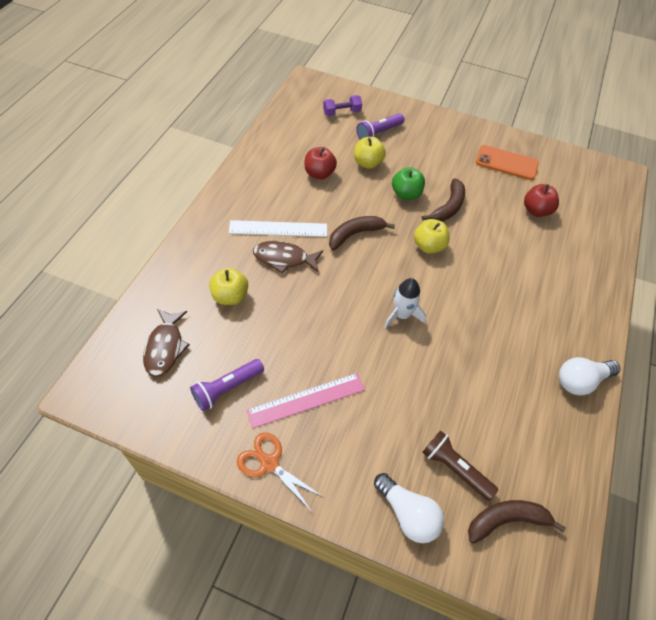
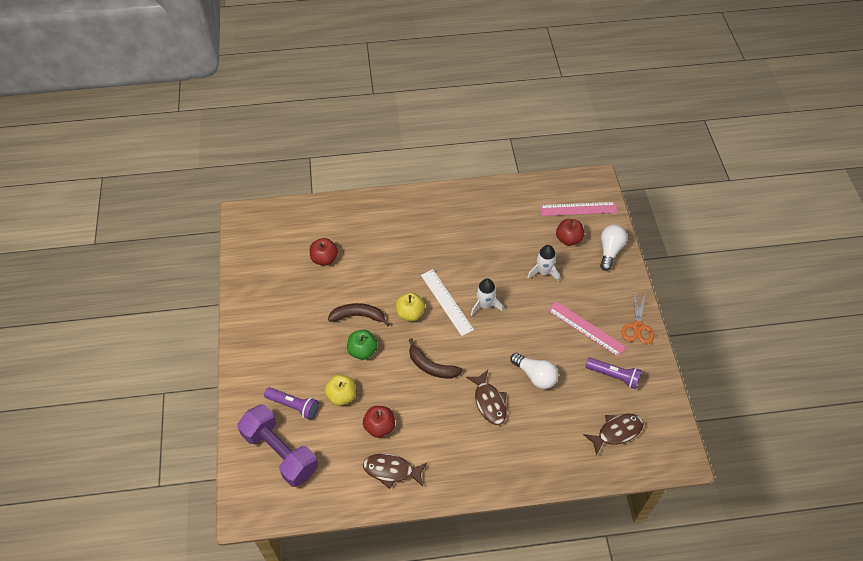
camera: 115 degrees left, 0 degrees up
(230, 296) = (548, 418): yellow apple -> none
(273, 164) = (391, 470): none -> brown fish
(278, 229) = (463, 423): white ruler -> white ruler (447, 302)
(341, 112) = (280, 452): purple dumbbell -> purple dumbbell, size x2.07
(416, 403) = (543, 272): none -> white rocket
(455, 468) = (568, 239): brown flashlight -> red apple
(506, 163) = (276, 294): orange phone -> none
(506, 520) = (578, 209): brown banana -> pink ruler
(581, 381) = (465, 198): white light bulb -> white light bulb (535, 376)

